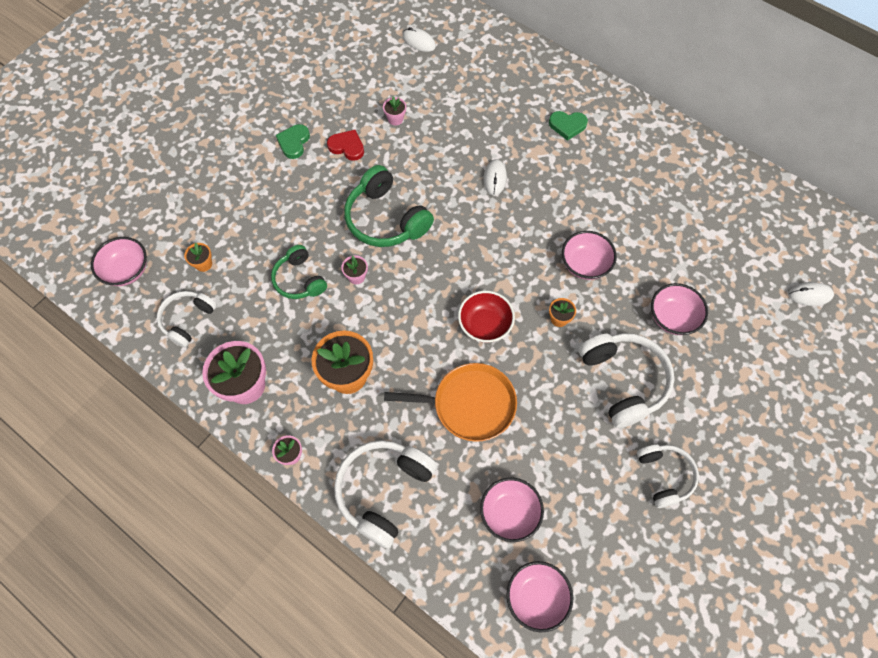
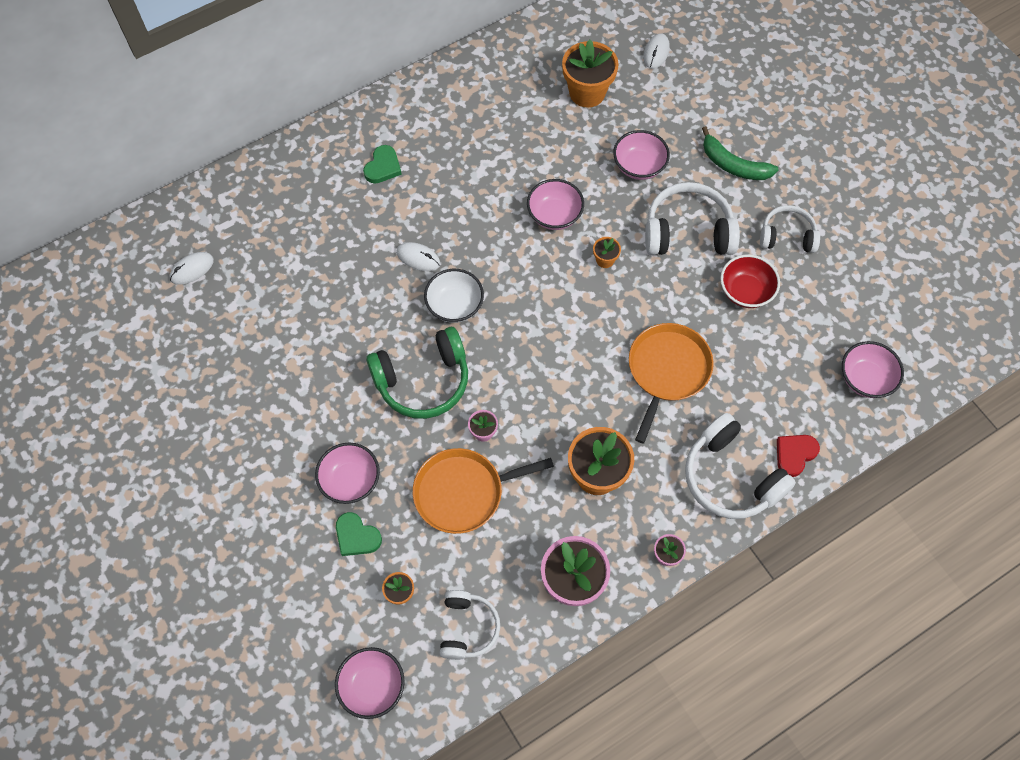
camera: 70 degrees left, 0 degrees up
(188, 320) = (468, 628): white headphones -> white headphones turned 135 degrees counterclockwise
(294, 142) = (273, 448): green heart -> green heart (357, 536)
(299, 279) = (463, 492): green headphones -> orange pan
(347, 147) = (307, 392): red heart -> red heart (794, 454)
(395, 119) = (292, 329): pink flower pot -> none
(462, 218) = (455, 305): none -> white bowl
(485, 325) = (587, 327): red bowl -> red bowl (745, 291)
(509, 513) = (784, 373): pink bowl -> pink bowl (350, 480)
(720, 402) = (733, 165): none -> green banana
(728, 250) = (587, 92): none -> orange flower pot

